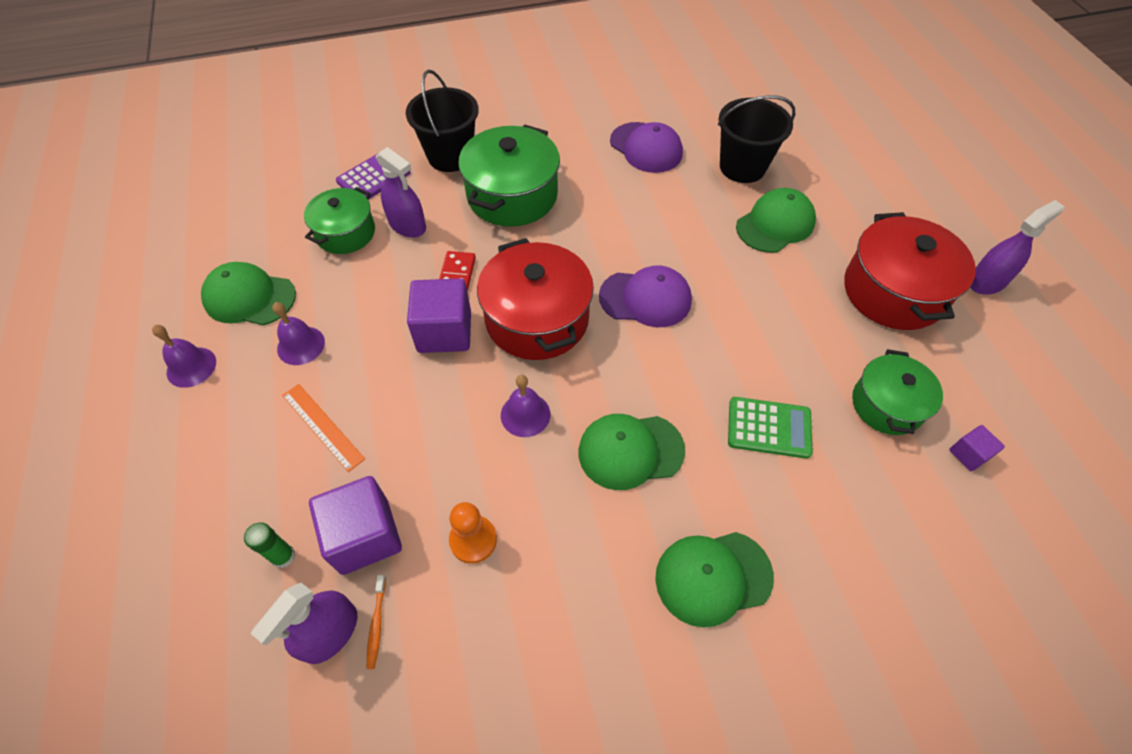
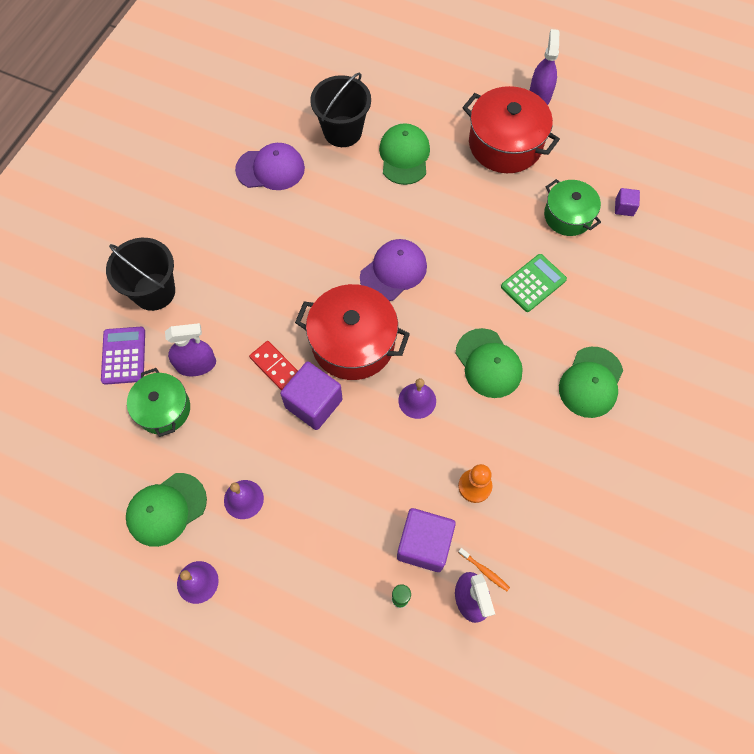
camera: 50 degrees left, 10 degrees up
(322, 426) = (324, 523): orange ruler -> none
(512, 195) = (233, 280): green pot -> none
(630, 451) = (488, 363): green cap -> green cap turned 60 degrees counterclockwise

